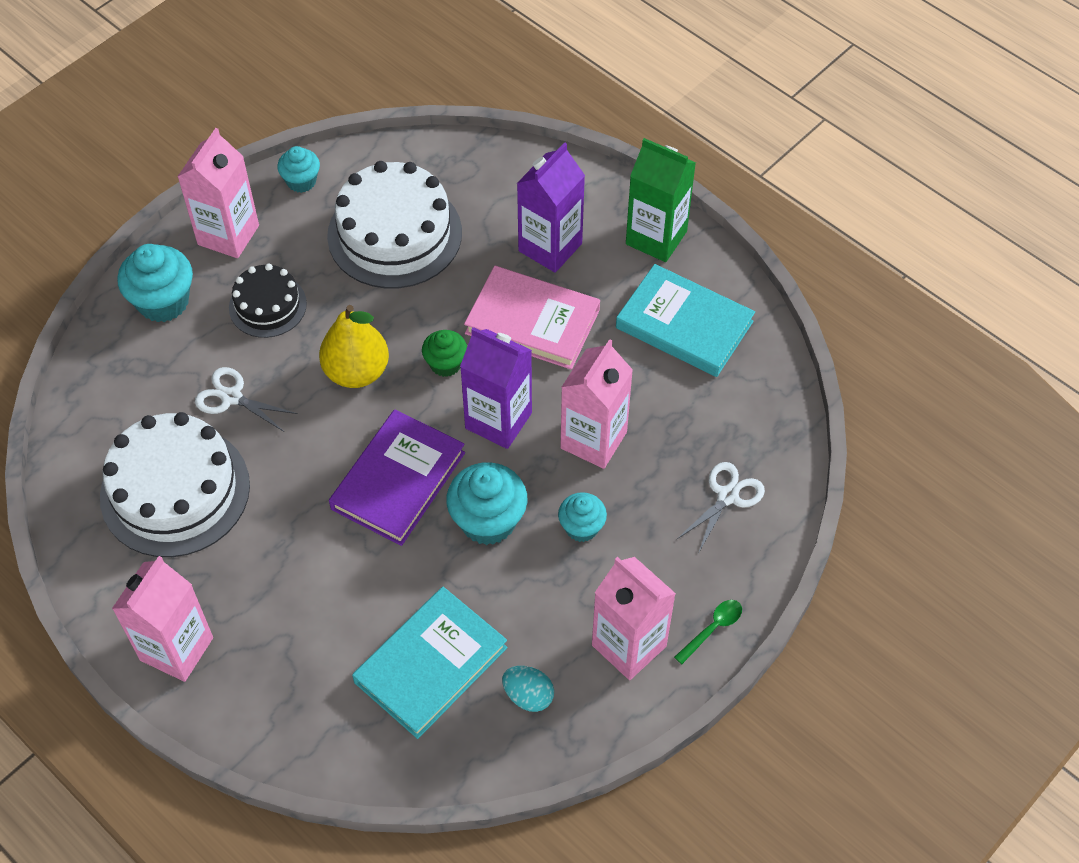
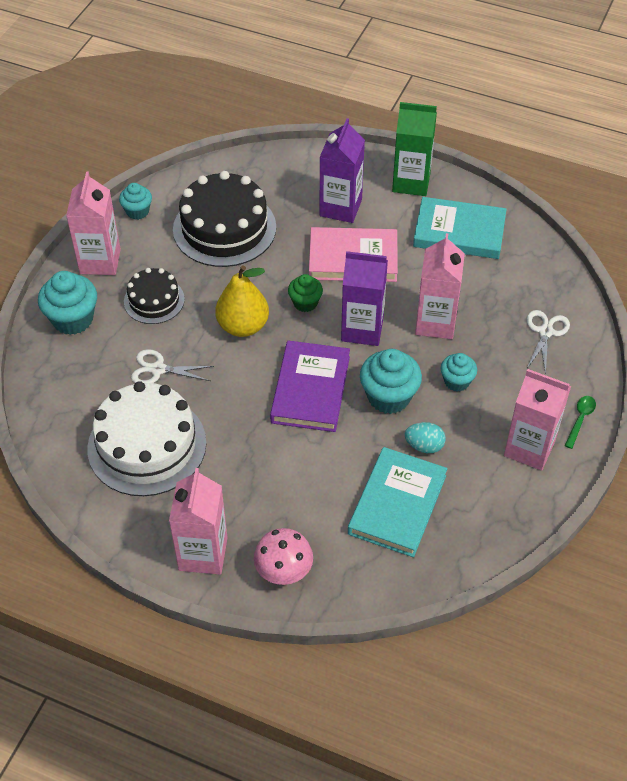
camera: 20 degrees left, 5 degrees down
(257, 704) = (284, 572): none -> pink mushroom
(394, 234) = (224, 228): white cake -> black cake
(528, 696) = (477, 503): turquoise egg -> turquoise egg (424, 446)

